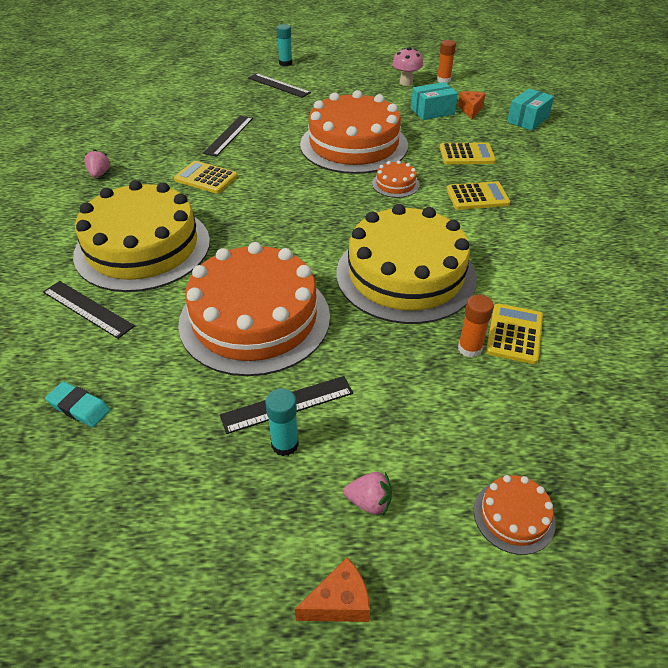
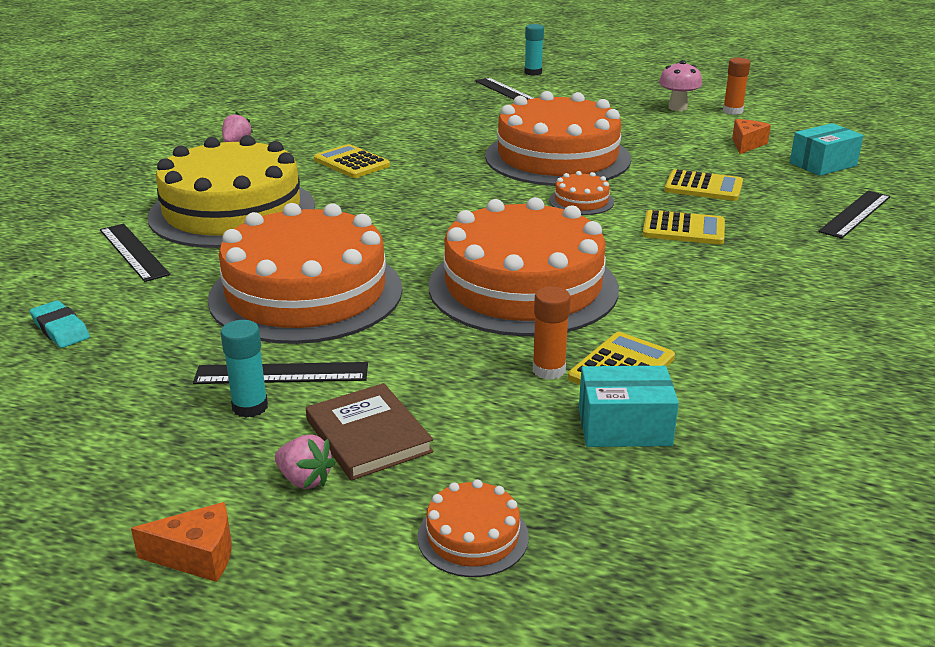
camera: 20 degrees right, 15 degrees down
(229, 135) = (409, 129): black ruler -> black ruler (855, 214)
(387, 446) = (368, 436): none -> brown book
(405, 275) = (523, 287): yellow cake -> orange cake
(432, 111) = (691, 139): turquoise box -> turquoise box (624, 427)

